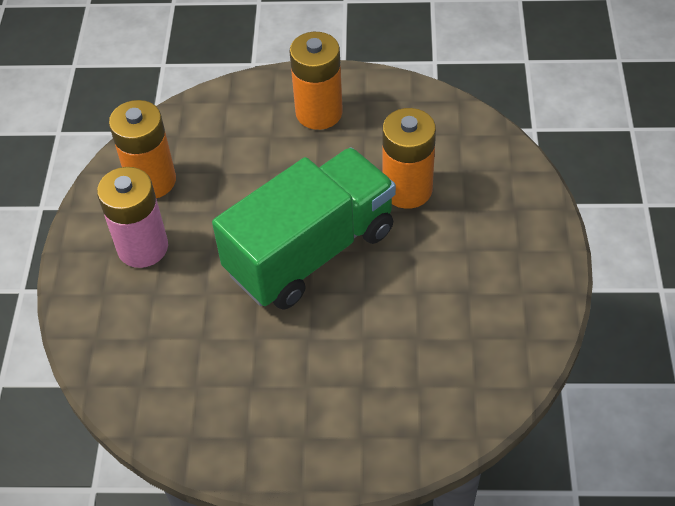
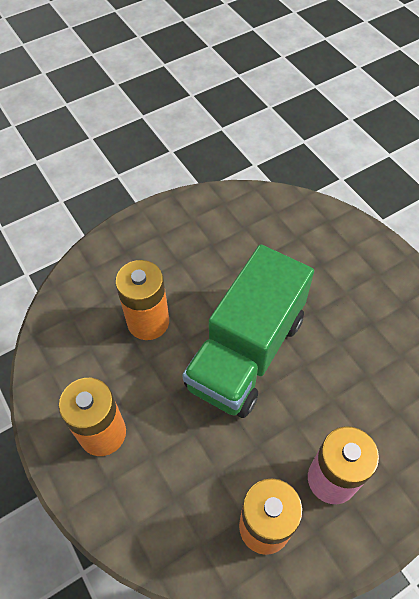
camera: 125 degrees left, 5 degrees up
(310, 251) = (246, 352): green truck -> green truck turned 75 degrees counterclockwise

